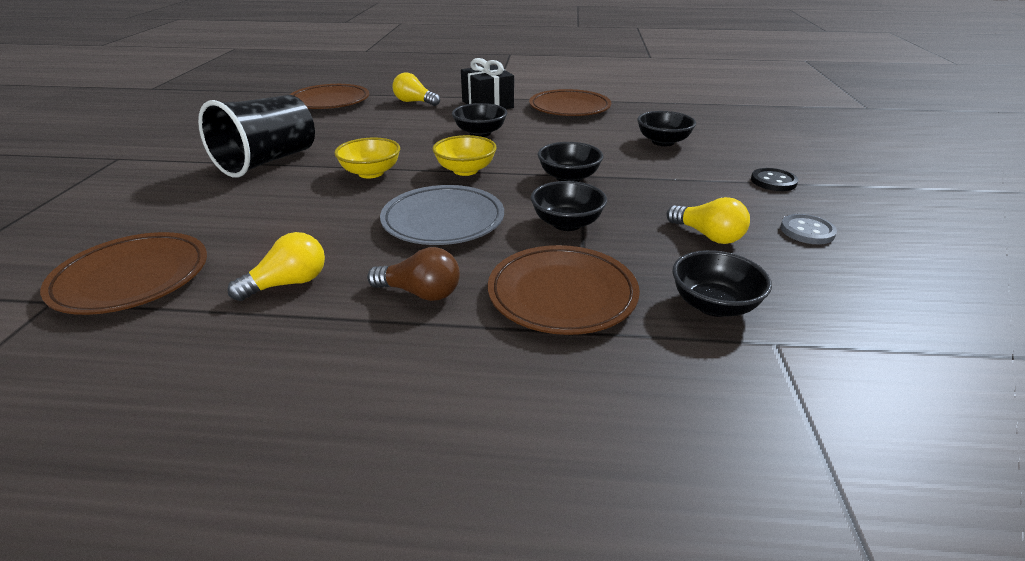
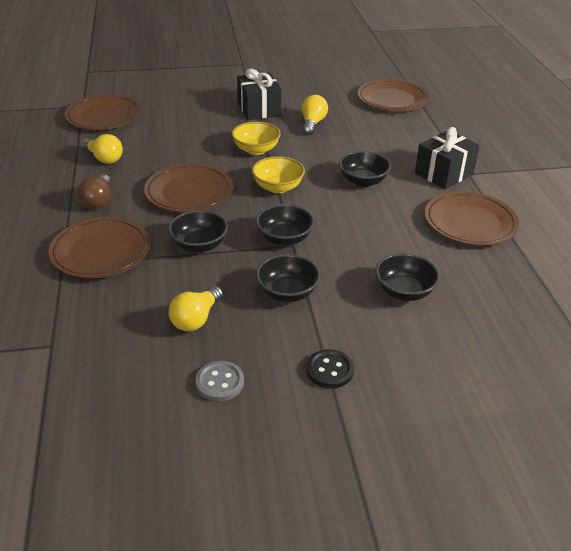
camera: 75 degrees right, 5 degrees up
(268, 161) = (259, 109): black cup -> black gift
(414, 102) = (421, 136): yellow light bulb -> yellow light bulb (312, 123)
(443, 221) = (189, 193): grey plate -> brown plate
(713, 305) = (94, 318): black bowl -> black bowl (287, 293)

